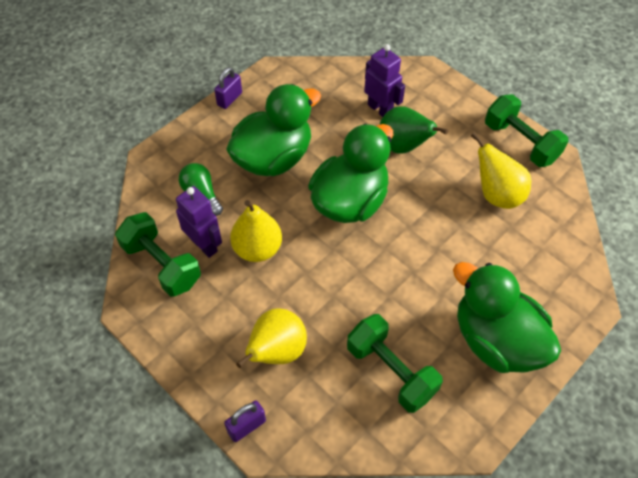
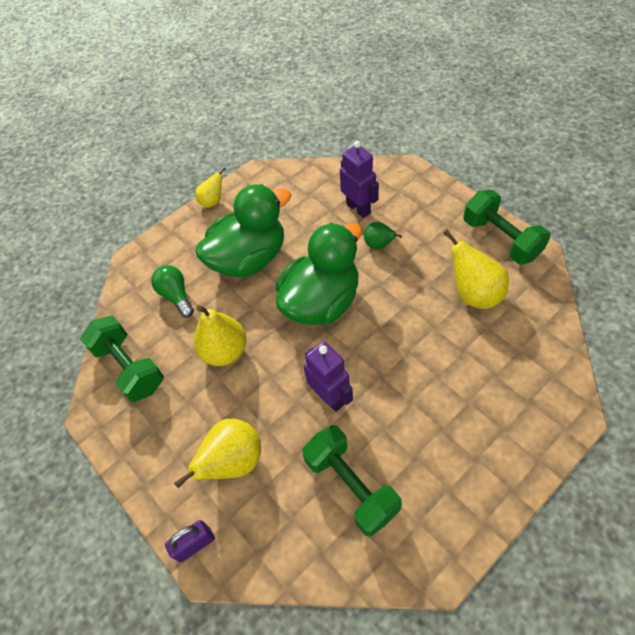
camera: 10 degrees right, 0 degrees up
(204, 245) = (173, 347): purple robot -> purple robot (330, 397)
(229, 99) = (213, 201): purple padlock -> yellow pear
(403, 147) = (379, 245): green pear -> green pear, size x0.59
(496, 340) = (466, 453): green duck -> none

